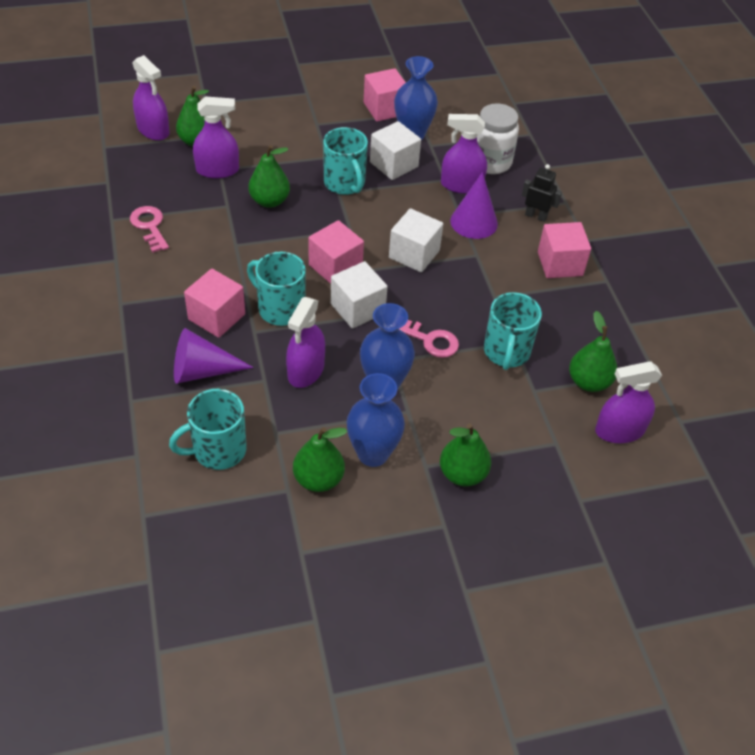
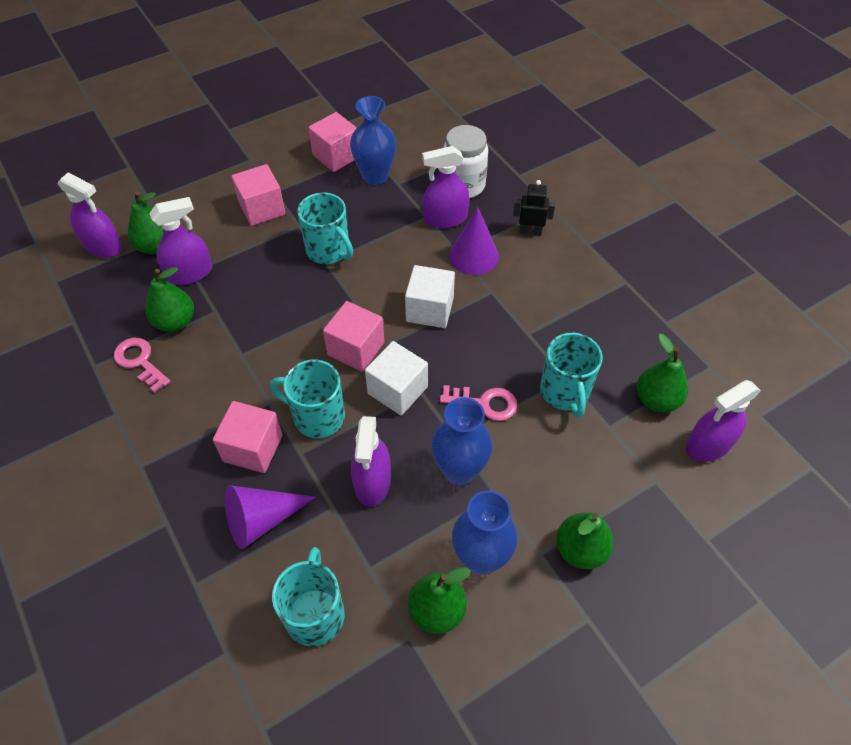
camera: 15 degrees left, 5 degrees up
(218, 450) = (315, 613): turquoise mug -> turquoise mug turned 135 degrees clockwise
(269, 201) = (258, 293): green pear -> green pear (175, 322)
(394, 164) = (369, 215): white cube -> none
(560, 264) = (574, 277): pink cube -> pink cube (262, 209)

